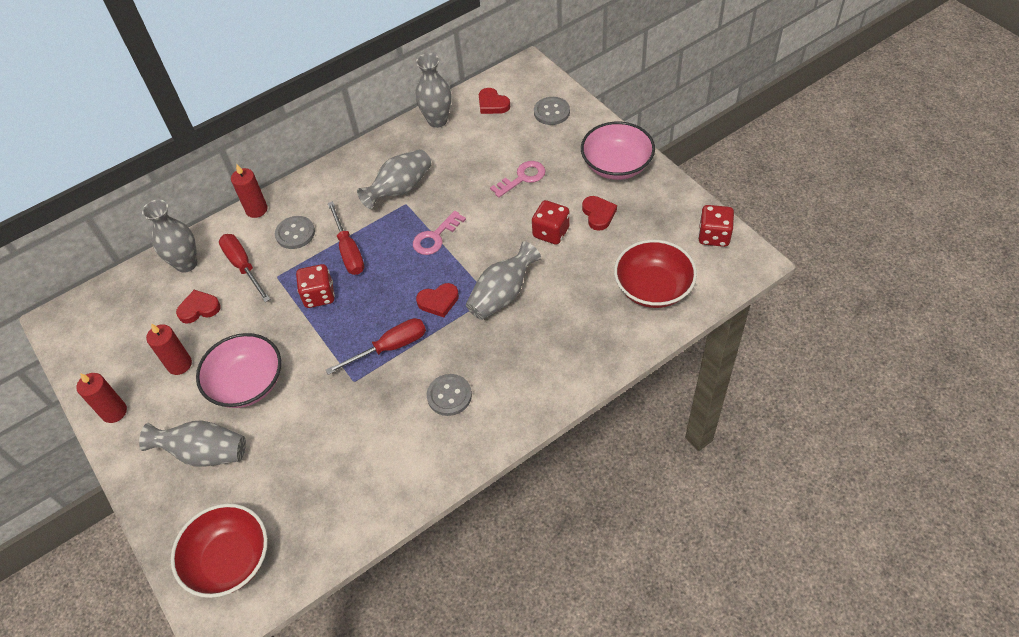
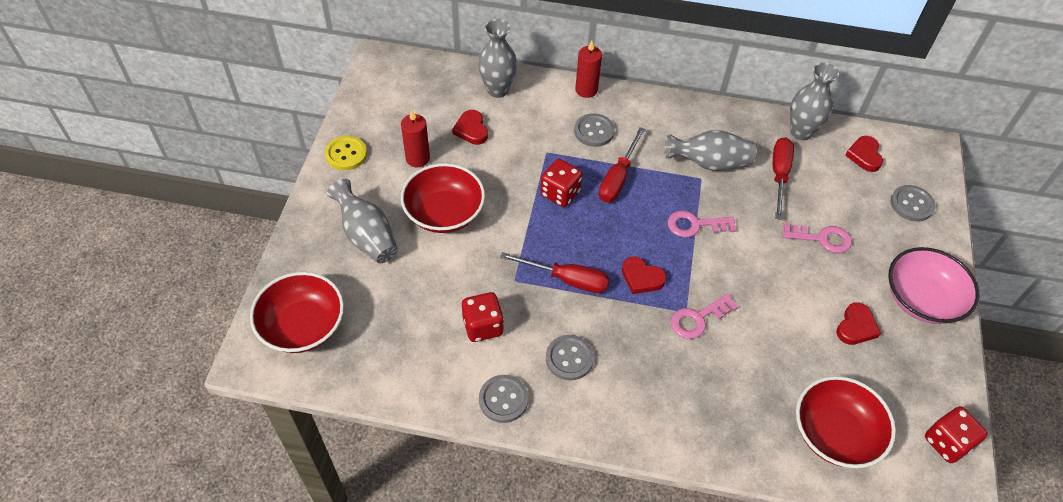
camera: 40 degrees right, 0 degrees up
(114, 412) = (346, 154): red candle -> yellow button
(199, 308) = (471, 130): red heart -> red heart turned 135 degrees counterclockwise
(243, 266) = (532, 124): red screwdriver -> red screwdriver (779, 175)
(247, 383) = (444, 213): pink bowl -> red bowl
(436, 463) = (503, 399): none -> grey button
(502, 295) = (698, 319): grey vase -> pink key
(551, 232) = (796, 305): red dice -> red dice (483, 326)

